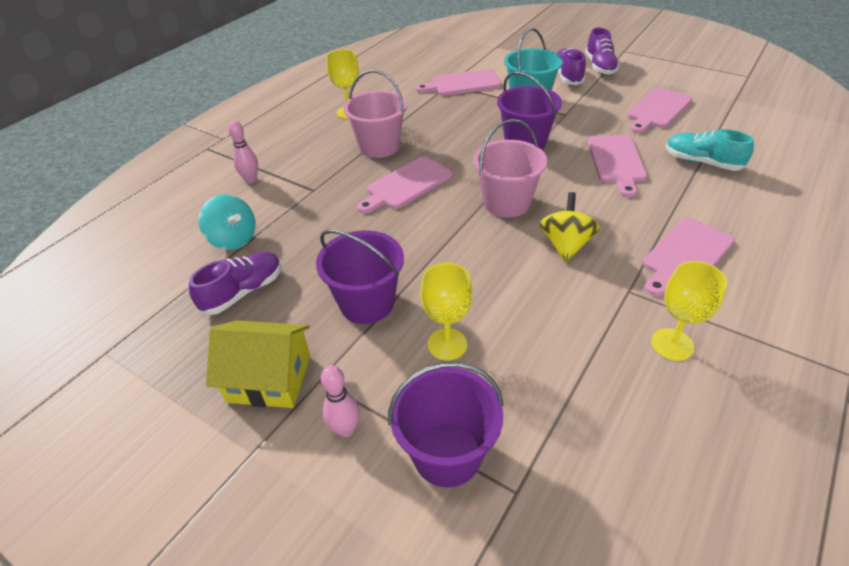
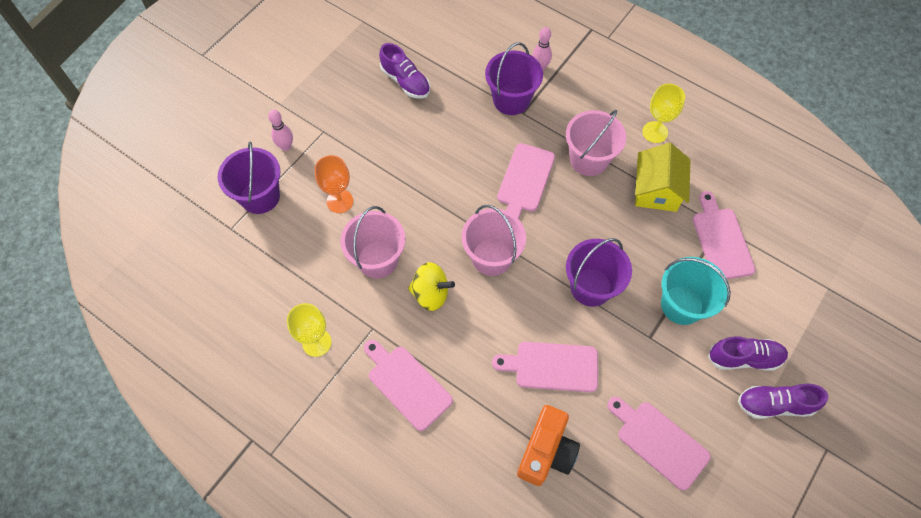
camera: 90 degrees right, 20 degrees up
(233, 239) = (462, 67): turquoise spinning top -> none
(269, 378) = (329, 105): yellow house -> yellow house (656, 190)
(367, 303) = (384, 154): purple bucket -> purple bucket (511, 100)
(406, 185) = (525, 181): pink cutting board -> pink cutting board turned 120 degrees counterclockwise
(447, 344) = (340, 201): yellow goblet -> orange goblet
(532, 295) = (377, 259): none -> pink bucket
(702, 162) = (546, 452): turquoise shoe -> orange camera

